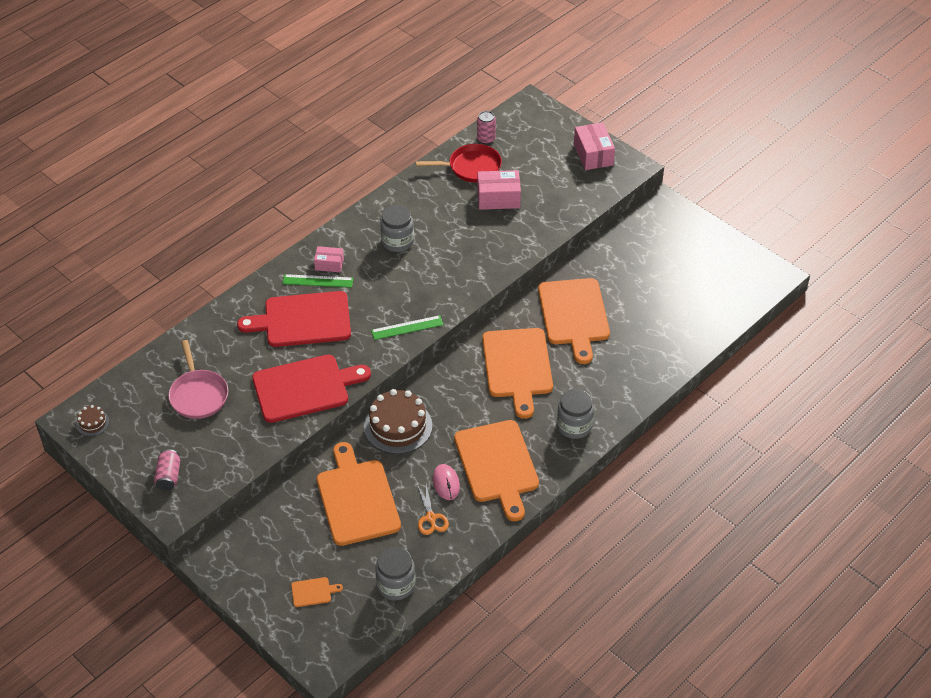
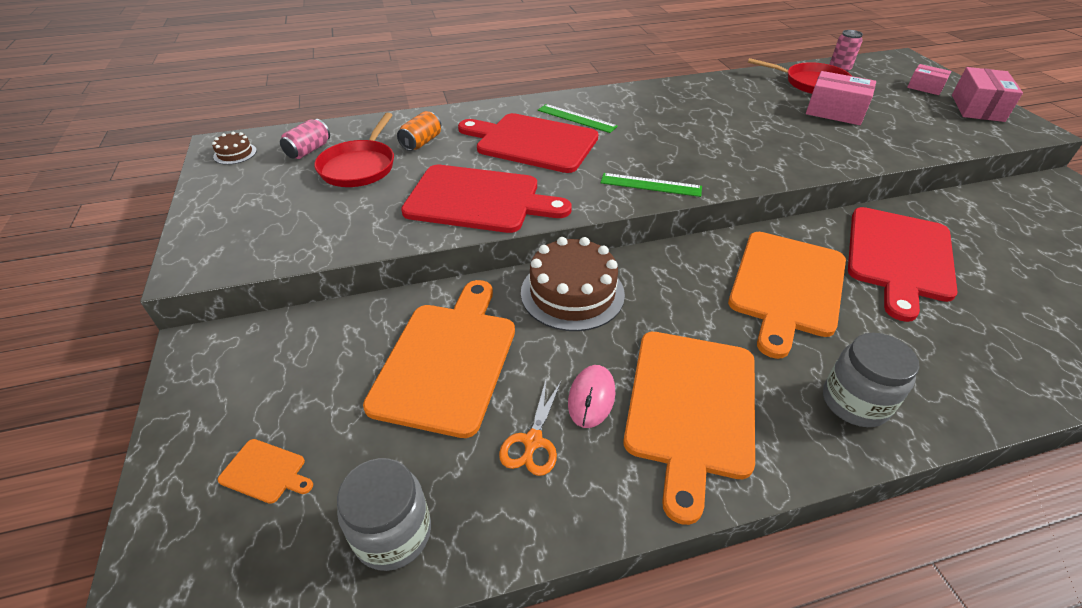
camera: 30 degrees right, 5 degrees down
(169, 476) = (239, 227): pink can -> pink can (309, 150)
(198, 395) = (359, 166): pink pan -> red pan
(222, 353) = (421, 142): none -> orange can
(329, 264) = (600, 110): pink box -> pink box (925, 87)
(397, 241) = (690, 113): grey jar -> none
(574, 315) = (899, 257): orange cutting board -> red cutting board

